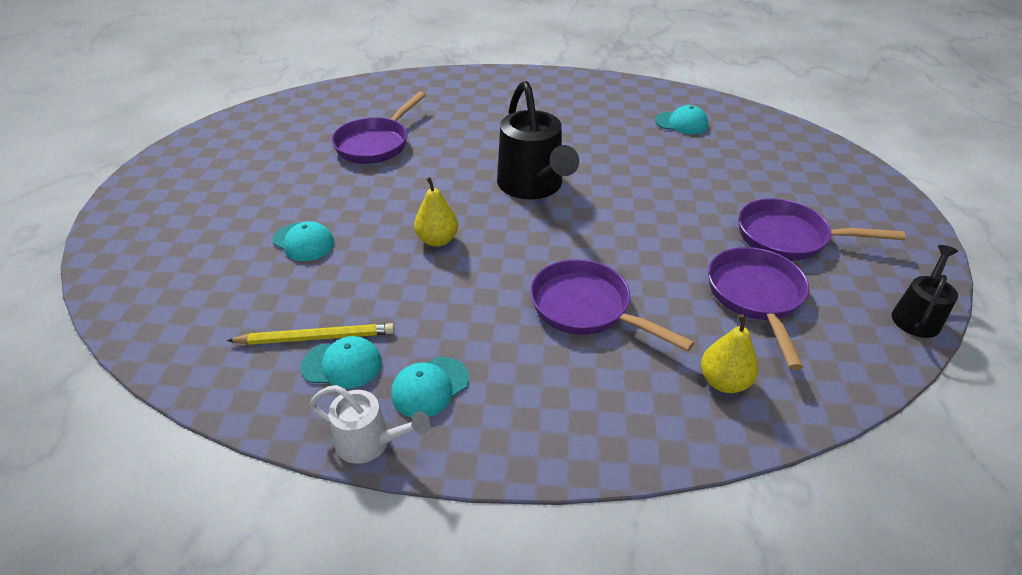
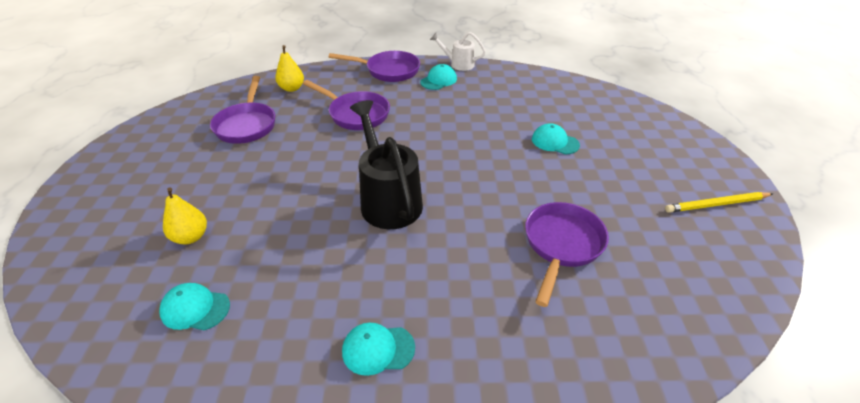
camera: 175 degrees right, 0 degrees up
(316, 337) = (507, 94): yellow pencil -> yellow pencil (716, 204)
(342, 364) = (486, 85): turquoise cap -> turquoise cap (378, 349)
(437, 240) = (459, 148): yellow pear -> yellow pear (191, 237)
(789, 238) = (190, 164): purple pan -> purple pan (388, 71)
(917, 315) = (154, 120): black watering can -> none

